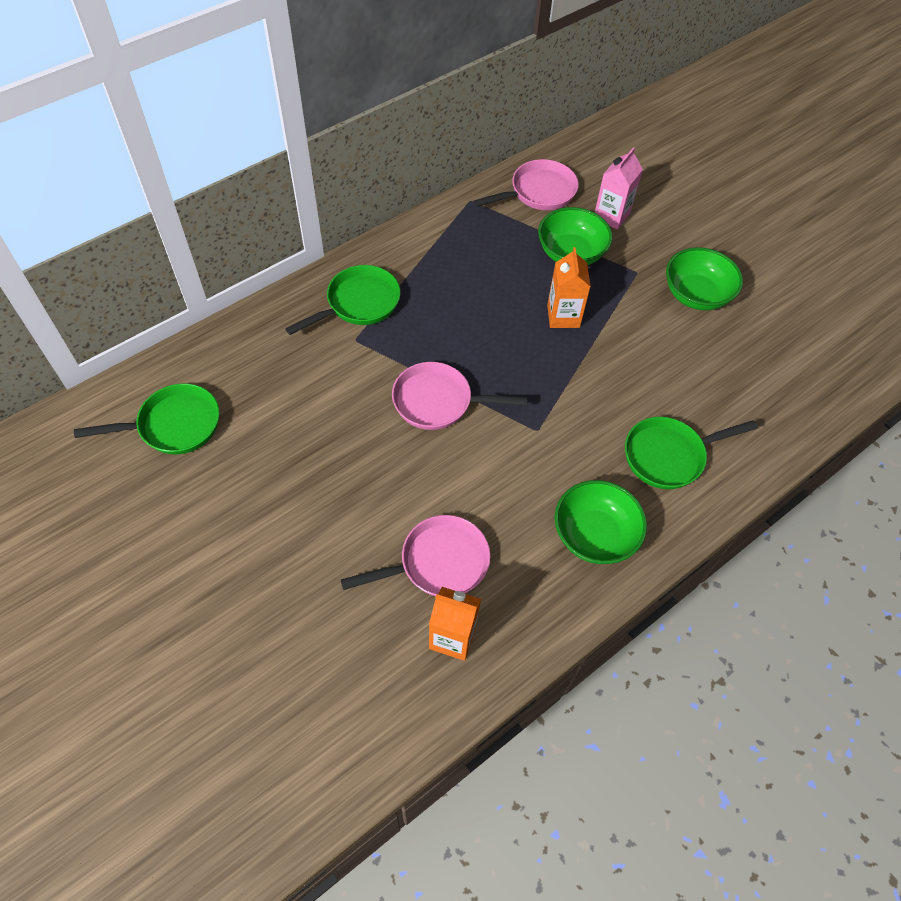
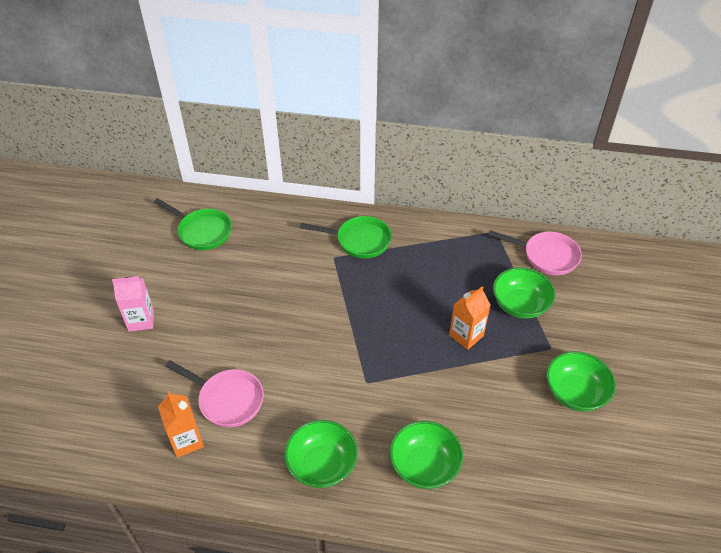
camera: 50 degrees right, 10 degrees down
(438, 401) = (334, 322): pink pan -> none
(611, 216) = (579, 303): pink carton -> pink carton (141, 320)
(668, 456) = (424, 466): green pan -> green bowl

